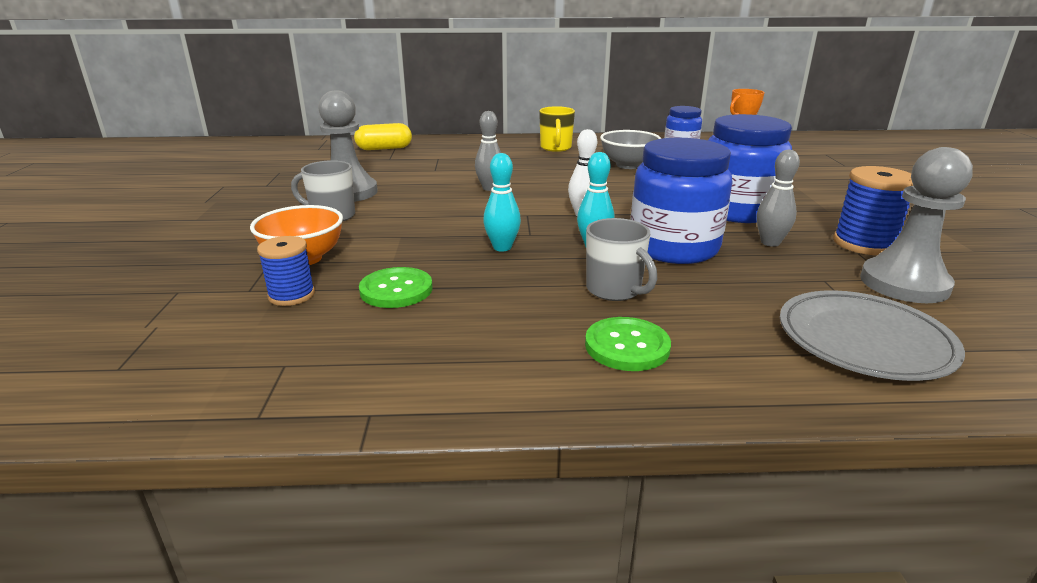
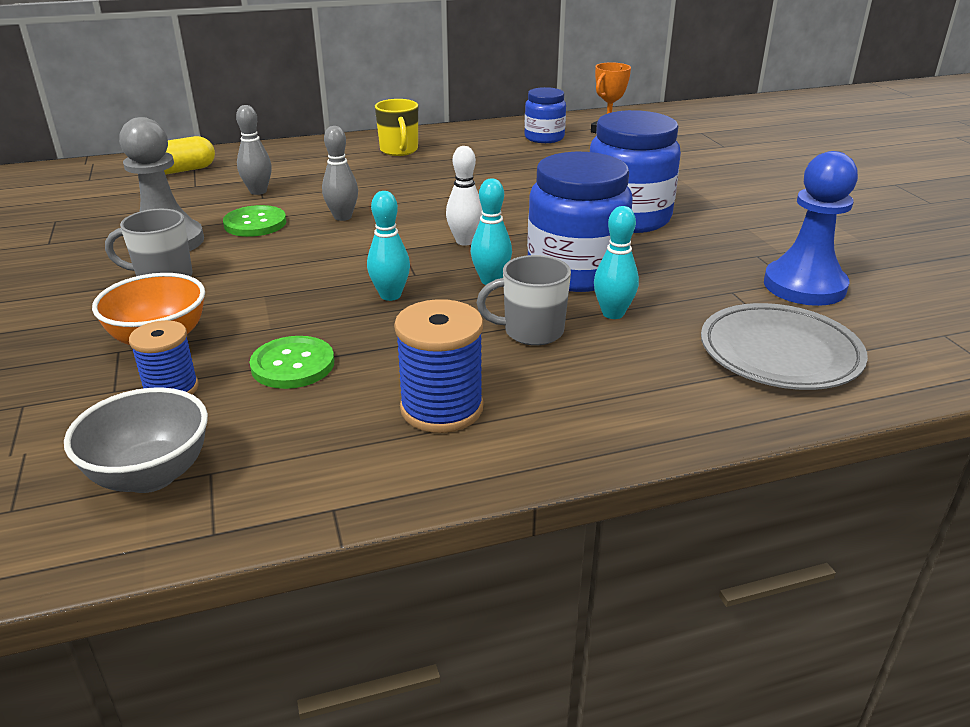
camera: 15 degrees left, 5 degrees up
(615, 290) = (531, 332): grey mug -> grey mug turned 135 degrees clockwise
(627, 346) = (564, 393): green button -> green button (255, 223)
(628, 165) = (492, 168): grey bowl -> grey bowl (151, 475)
(698, 284) = (613, 313): none -> turquoise bowling pin
(770, 243) = (671, 254): grey bowling pin -> grey bowling pin (258, 191)
(864, 244) = (760, 244): blue spool -> blue spool (441, 408)
(904, 283) = (804, 286): grey pawn -> blue pawn

